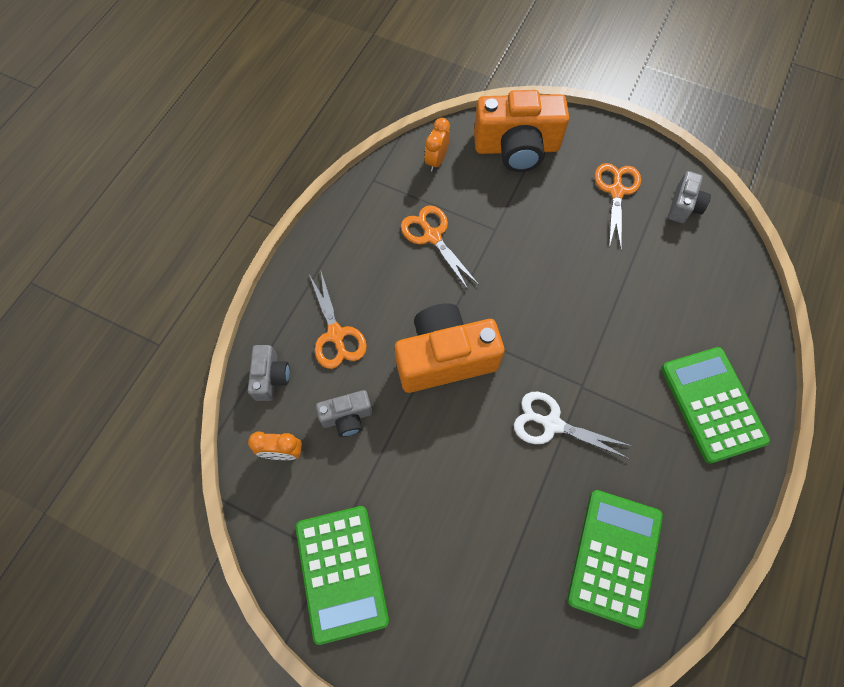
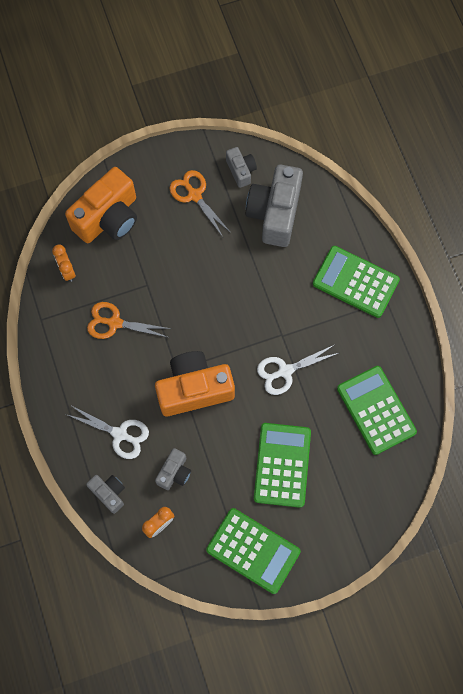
camera: 45 degrees left, 5 degrees up
(336, 335) = (120, 434): orange scissors -> white scissors
(445, 358) = (194, 389): orange camera -> orange camera turned 45 degrees clockwise
(458, 514) = (282, 465): none -> green calculator
(683, 269) = (274, 213): none -> grey camera

